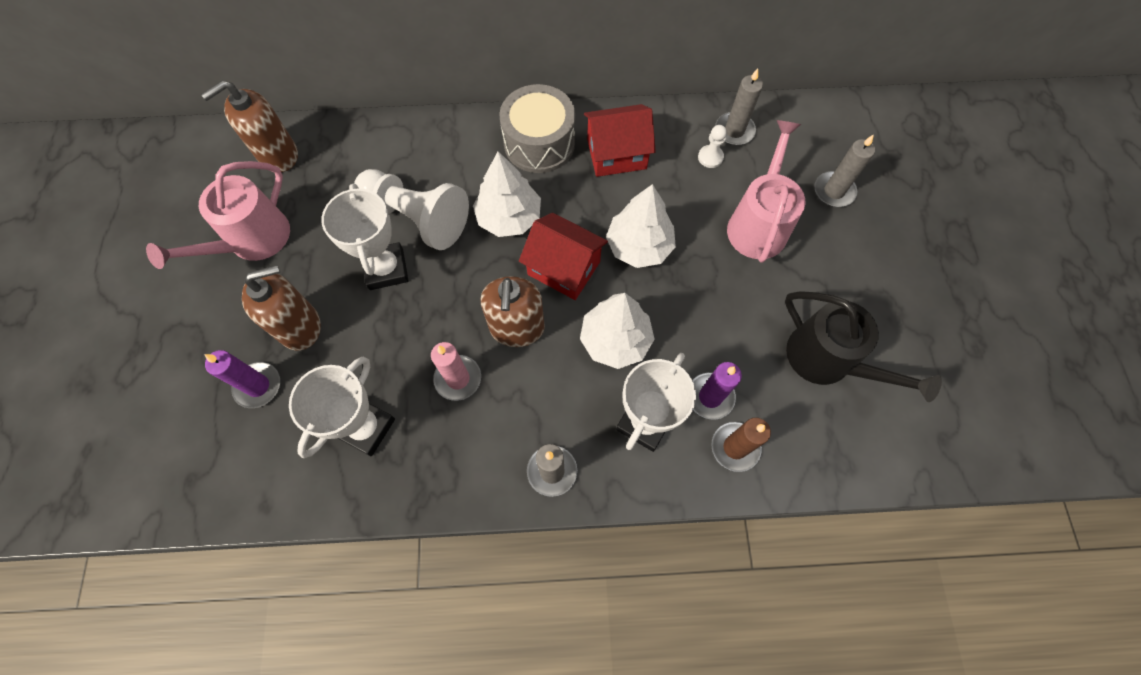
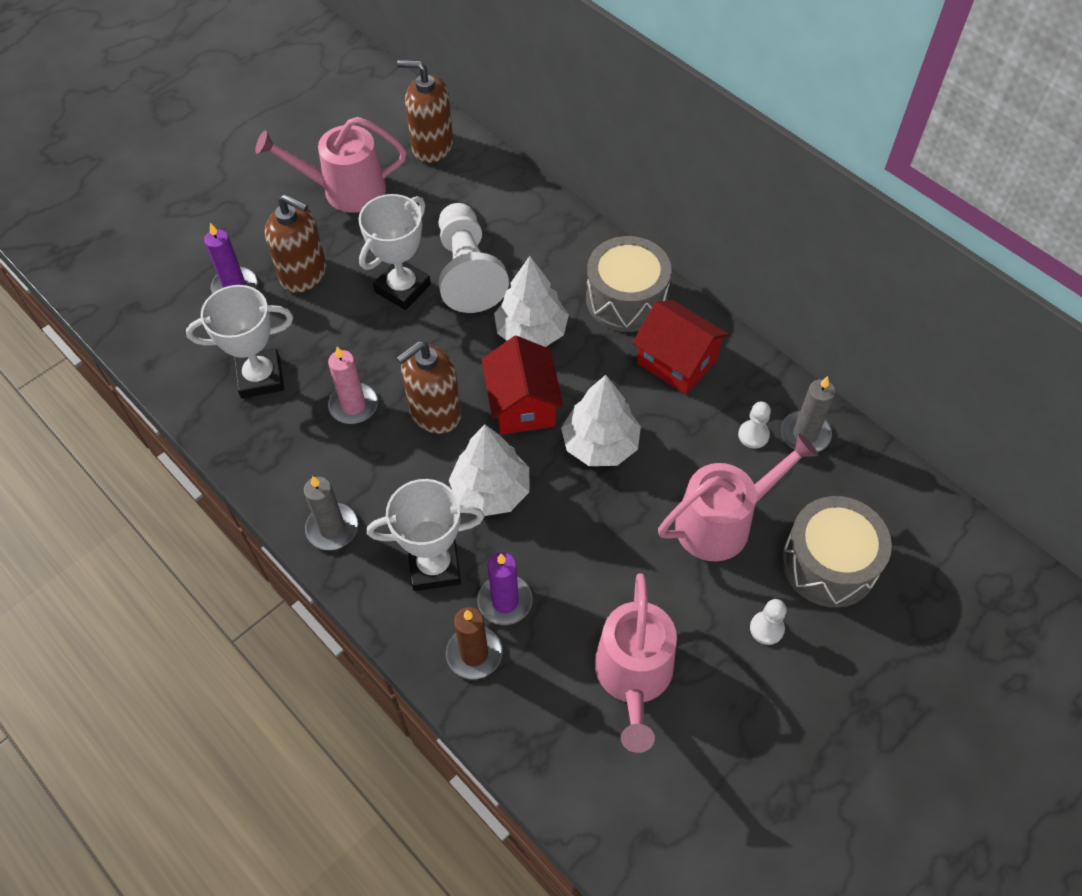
camera: 50 degrees right, 10 degrees down
(827, 360) = (633, 676): black watering can -> pink watering can
(834, 191) = (829, 563): grey candle -> grey drum
(851, 259) = (766, 628): none -> white pawn

